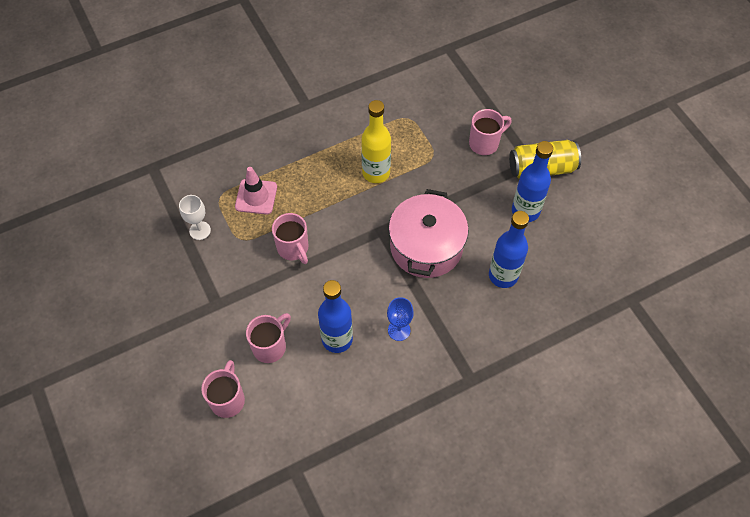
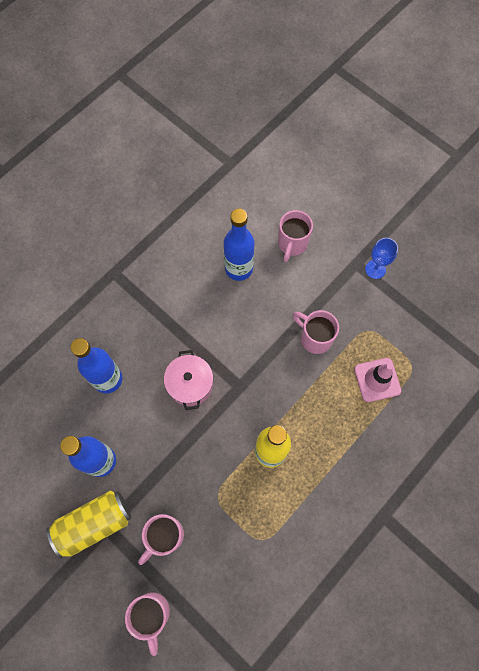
camera: 160 degrees right, 10 degrees up
(200, 230) = (410, 325): white goblet -> none
(228, 399) = (305, 193): pink mug -> pink mug (152, 614)
(399, 330) = (188, 294): blue goblet -> blue goblet (375, 269)
(426, 247) = (190, 384): pink pot -> pink pot, size x0.61

